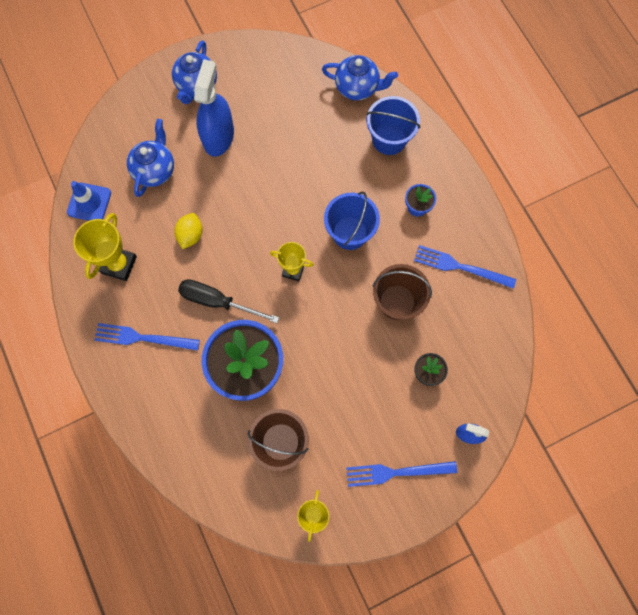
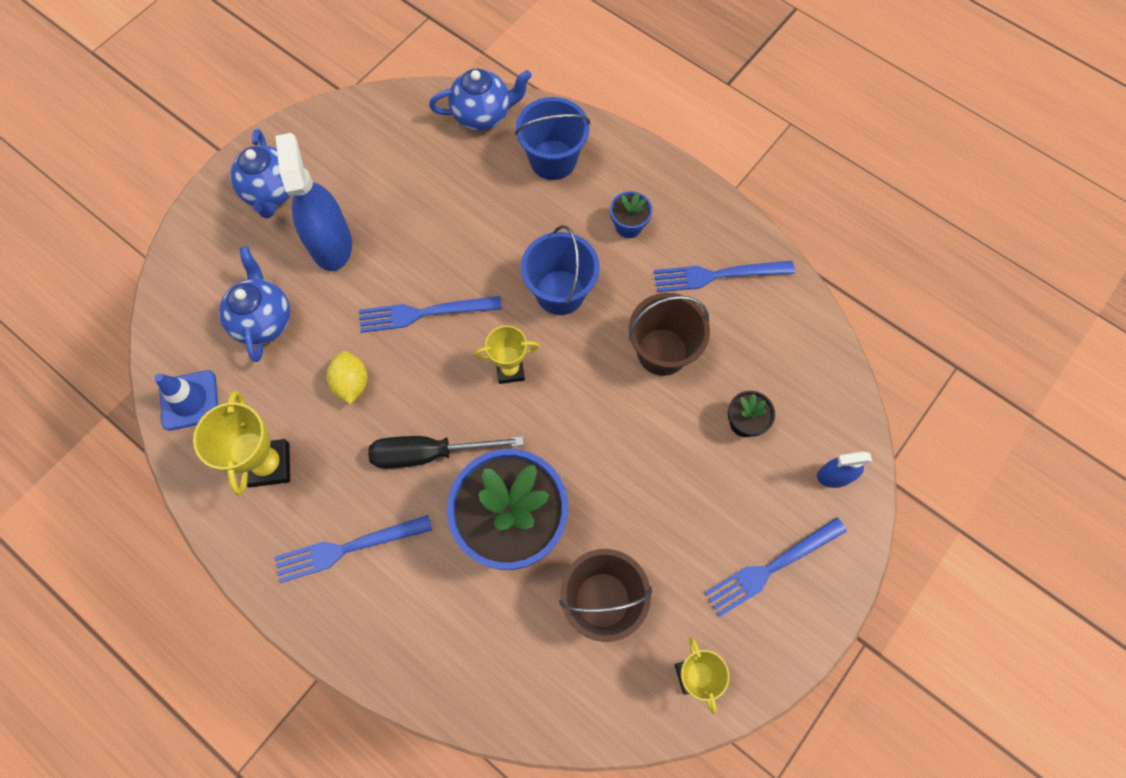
camera: 25 degrees left, 5 degrees down
(256, 209) = (424, 313): none -> blue fork

